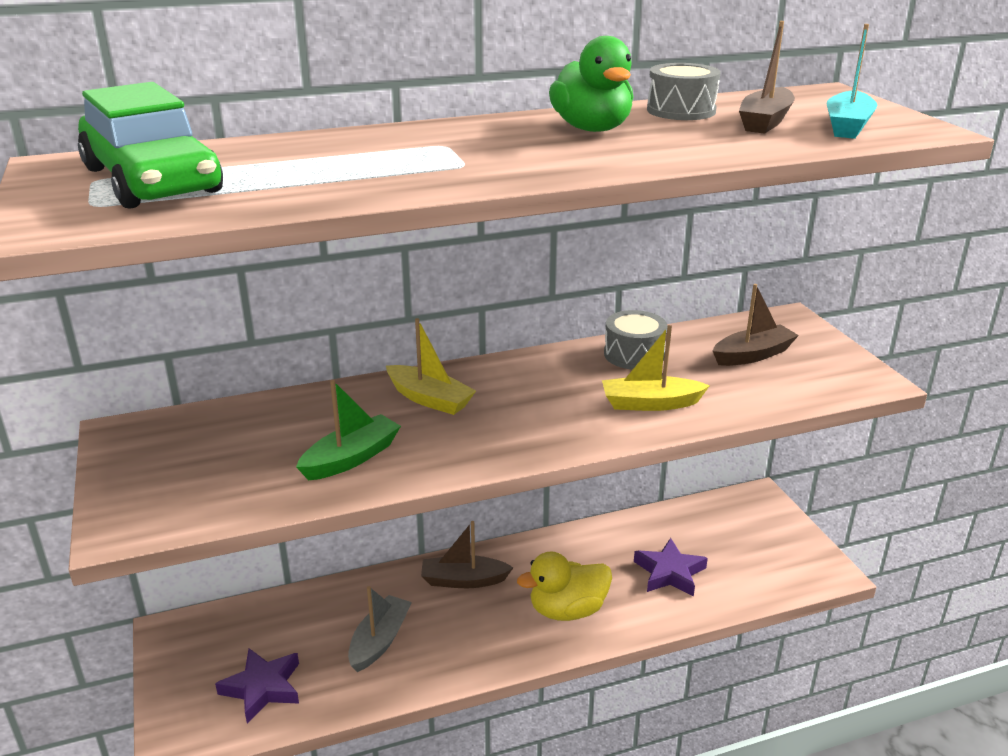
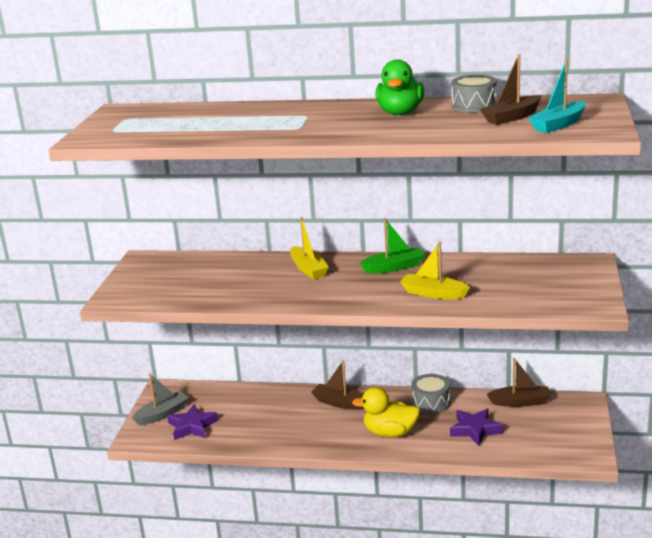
camera: 30 degrees right, 5 degrees down
(152, 180) = (149, 121): green car -> none
(351, 458) = (240, 290): green boat -> green boat (394, 267)
(379, 641) = (268, 421): grey boat -> grey boat (162, 414)
(634, 354) = (455, 266): grey drum -> grey drum (431, 402)
(752, 355) = (534, 279): brown boat -> brown boat (520, 402)

